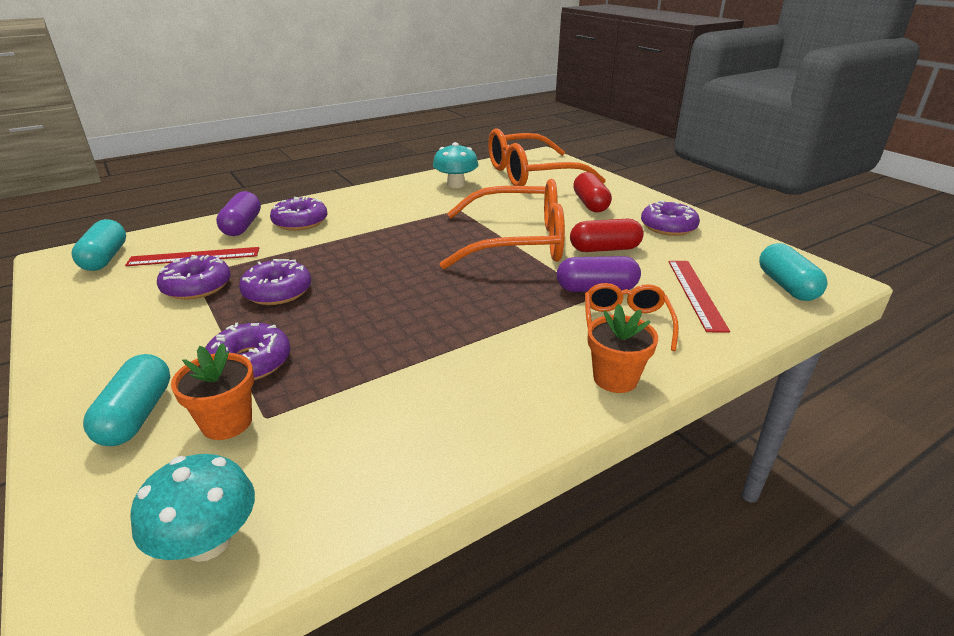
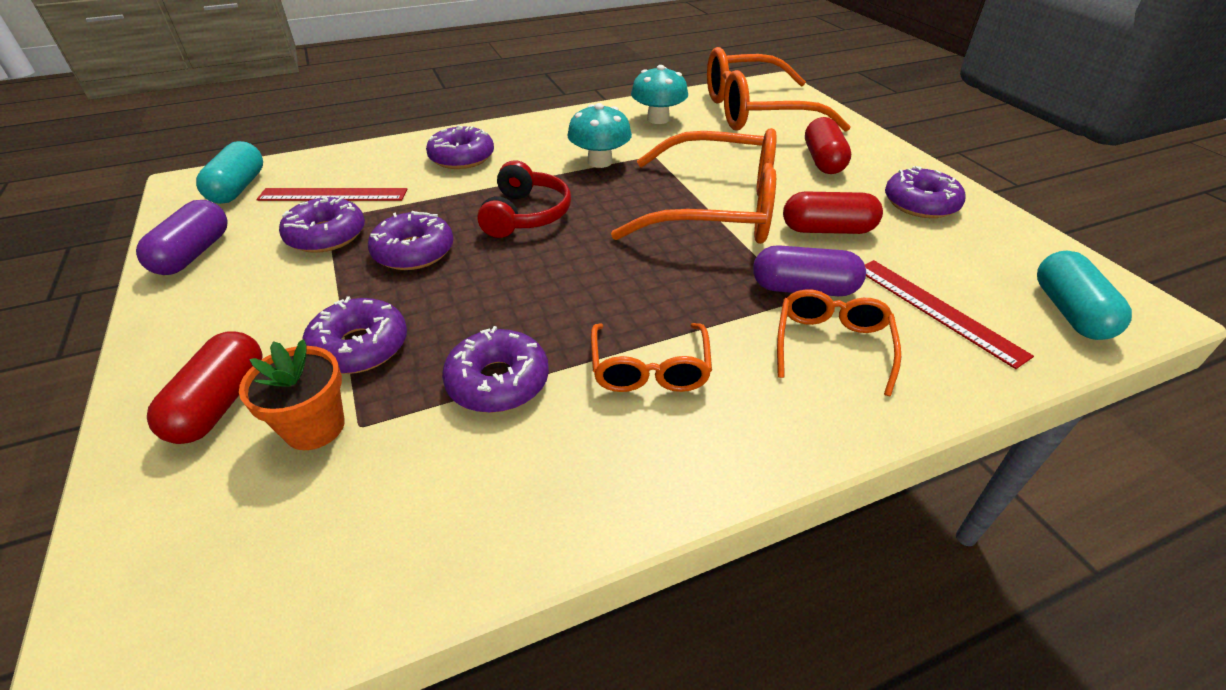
camera: 10 degrees right, 10 degrees up
(137, 415) = (220, 403): turquoise capsule -> red capsule
(207, 542) = (254, 591): turquoise mushroom -> turquoise mushroom (600, 162)
(242, 226) = (395, 158): purple capsule -> purple capsule (194, 254)
(365, 258) = (526, 215): none -> red headphones
(374, 374) = (498, 381): none -> purple donut
(493, 353) = (649, 369): none -> orange glasses
(615, 378) = (799, 428): orange flower pot -> none
(696, 293) = (937, 310): red ruler -> red ruler turned 45 degrees counterclockwise

